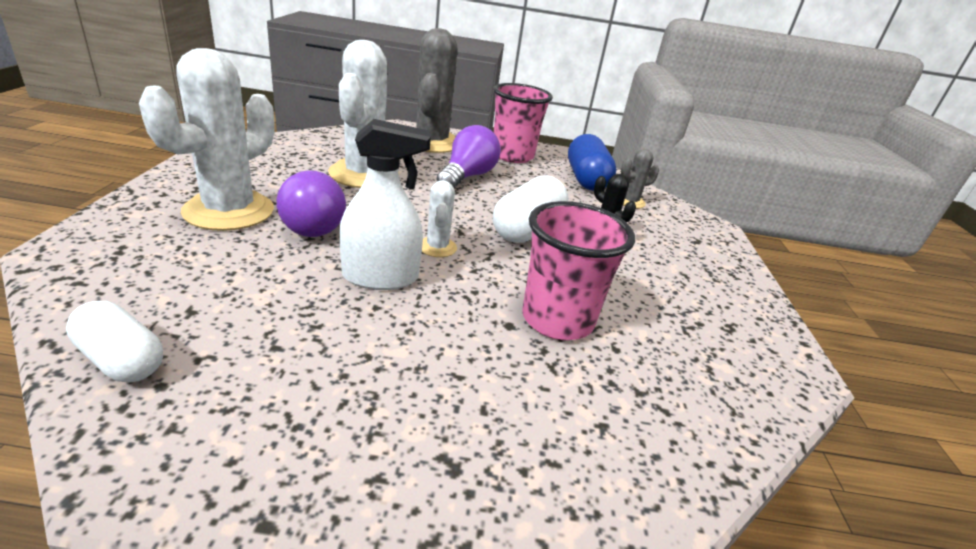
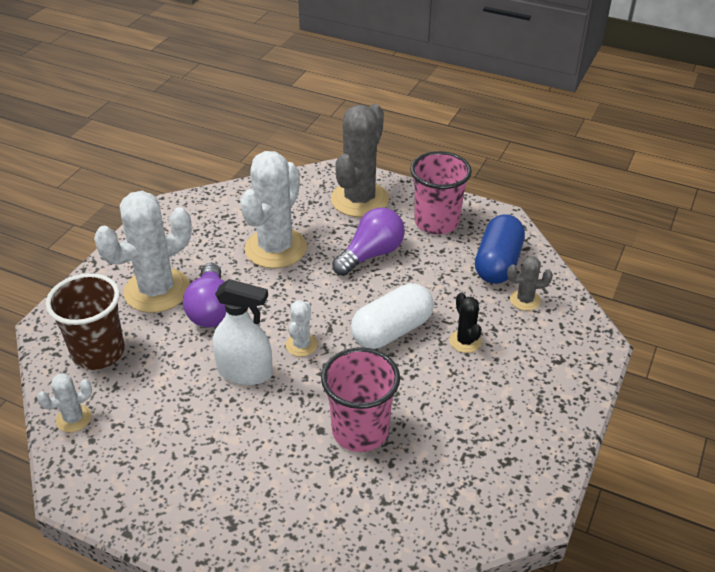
camera: 25 degrees right, 10 degrees up
(121, 360) = (74, 419): white capsule -> white cactus
(153, 275) = (98, 352): none -> brown cup

